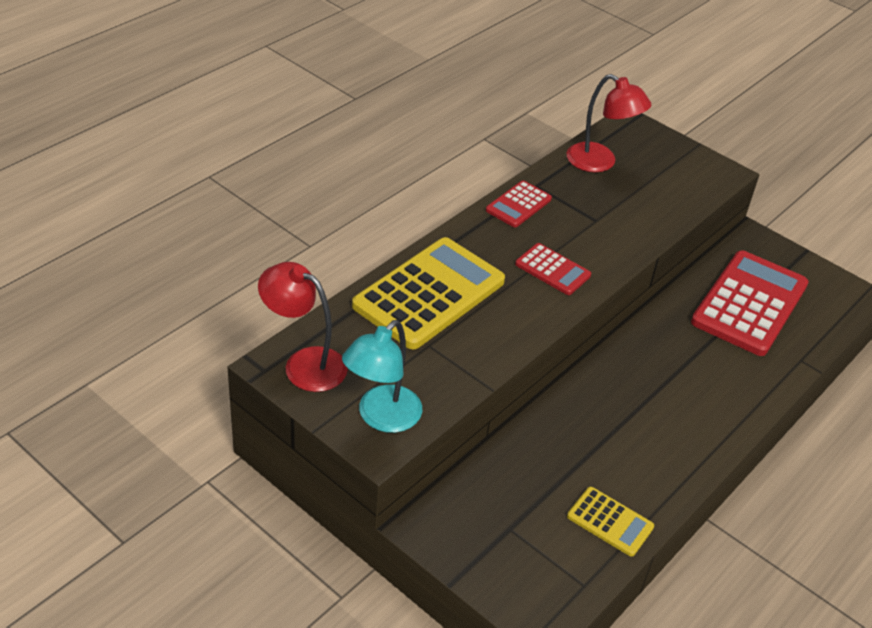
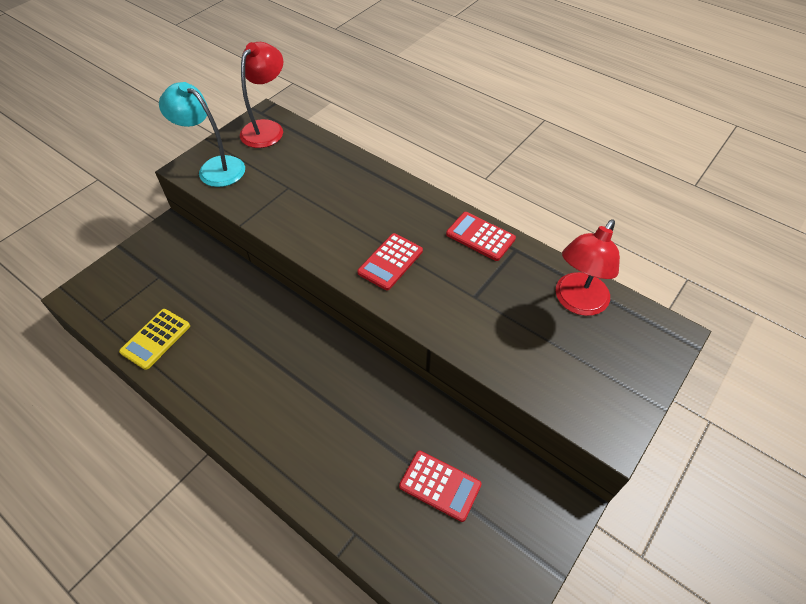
camera: 90 degrees right, 10 degrees up
(429, 294) = (346, 184): yellow calculator -> none
(749, 304) = (440, 485): red calculator -> red calculator, size x0.49

